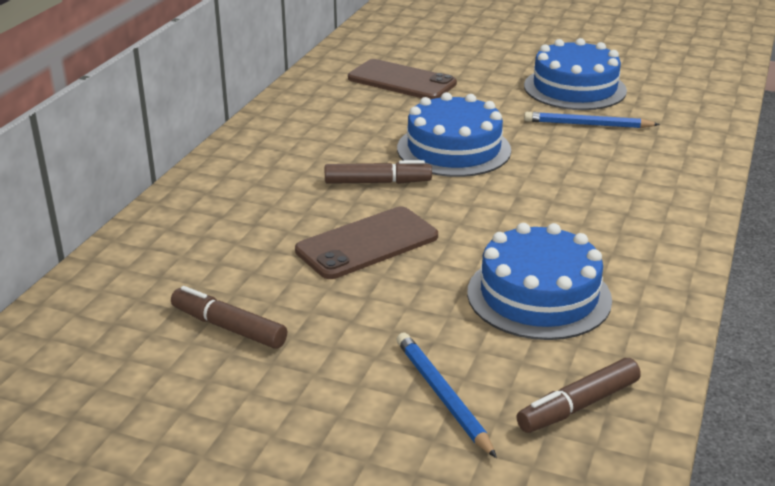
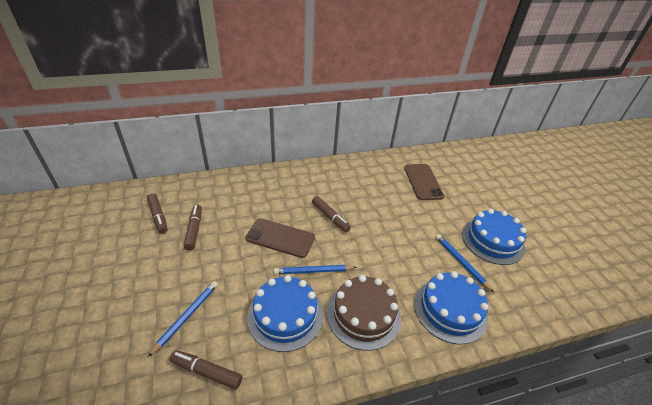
camera: 50 degrees right, 10 degrees up
(126, 361) = (158, 216): none -> brown marker
(454, 149) = (382, 226): blue cake -> blue cake (450, 310)
(477, 240) = (313, 271): none -> blue pencil
(602, 230) = (363, 315): none -> brown cake

